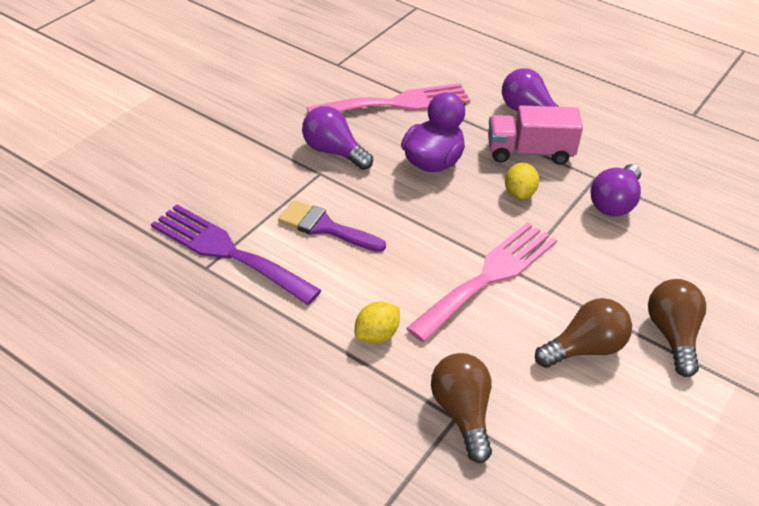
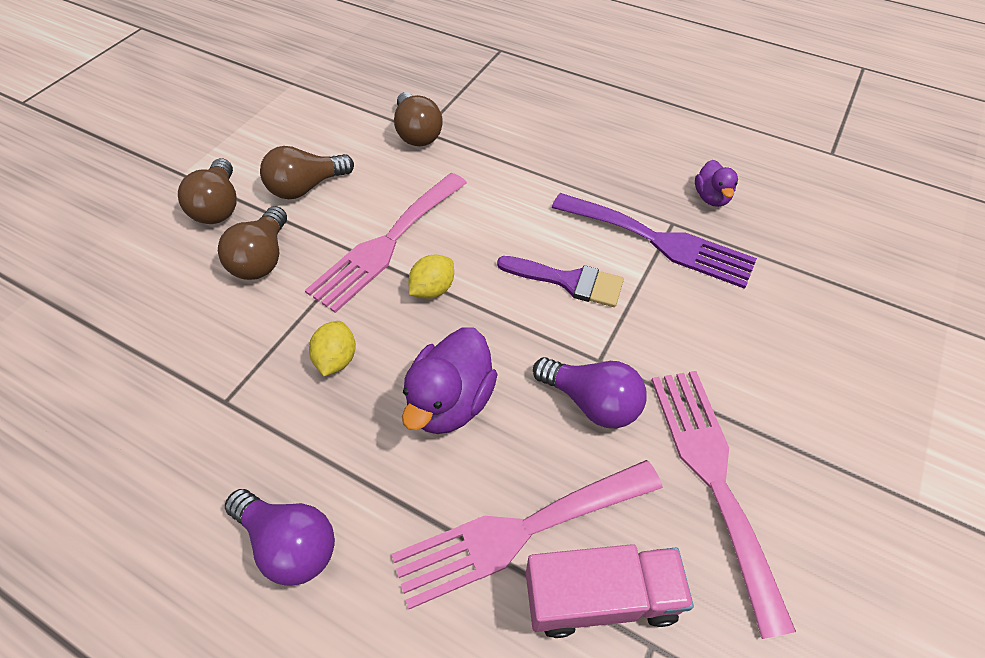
camera: 175 degrees right, 10 degrees up
(149, 289) = (711, 197): none -> purple duck
(271, 112) = (713, 476): none -> pink fork
(377, 335) = (492, 180): yellow lemon -> yellow lemon (433, 289)
(529, 152) = (308, 440): pink truck -> pink truck (600, 597)
(605, 275) = (263, 258): none -> brown light bulb
(614, 203) = (214, 359): purple light bulb -> none

